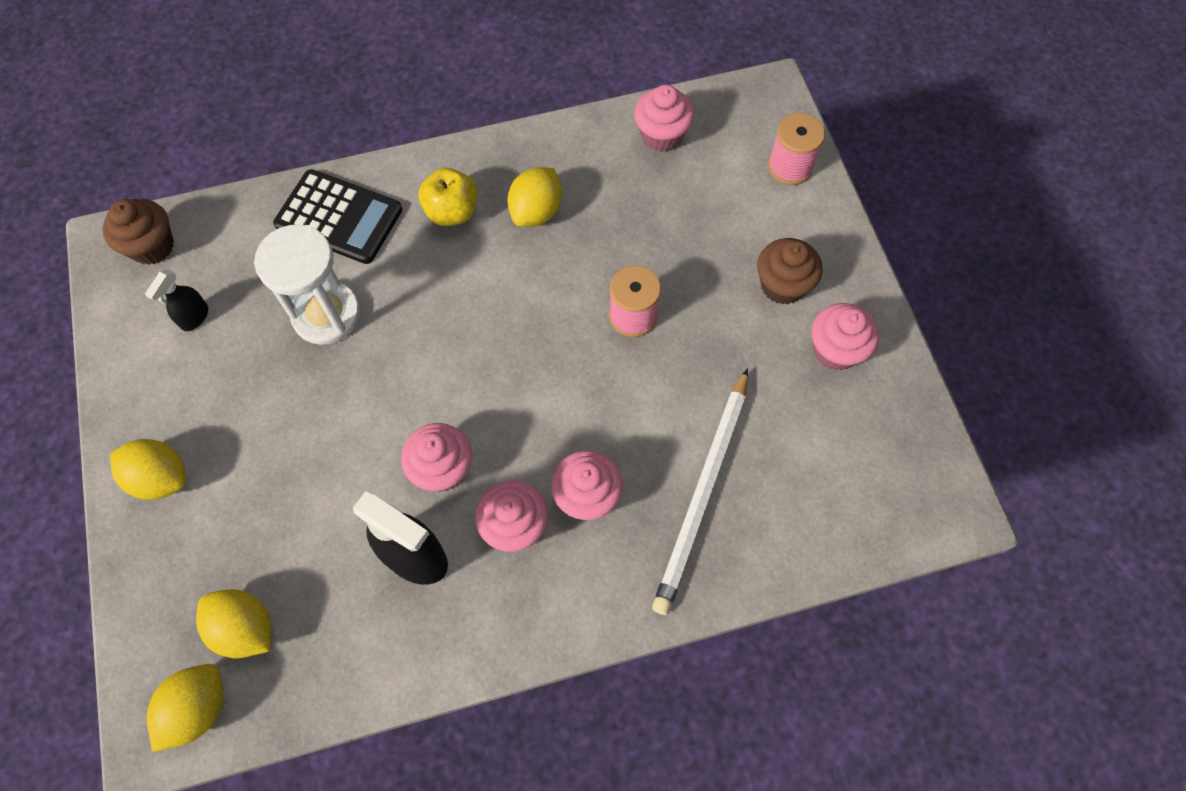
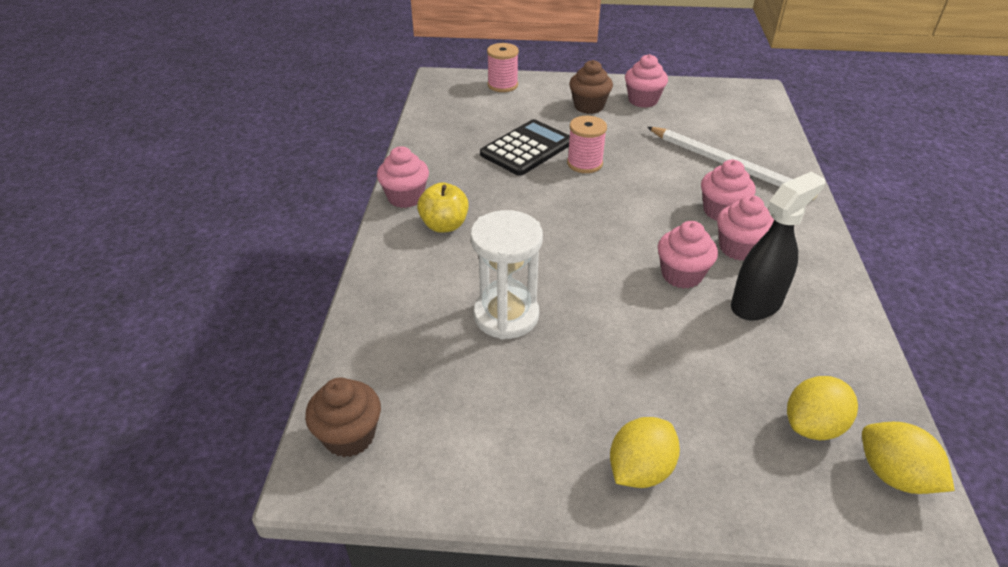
camera: 70 degrees left, 25 degrees down
(194, 317) = (460, 412): black spray bottle -> none
(339, 217) = (407, 290): black calculator -> black calculator (527, 148)
(536, 211) = (471, 185): yellow lemon -> none
(661, 135) = (443, 122): pink cupcake -> pink cupcake (405, 197)

